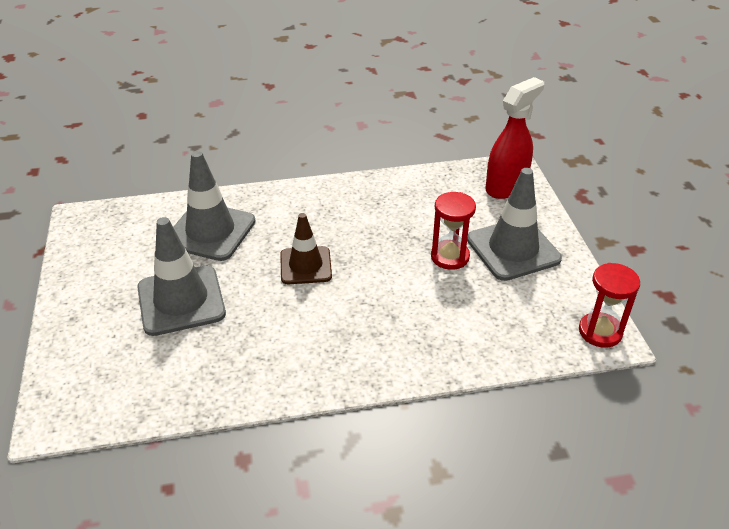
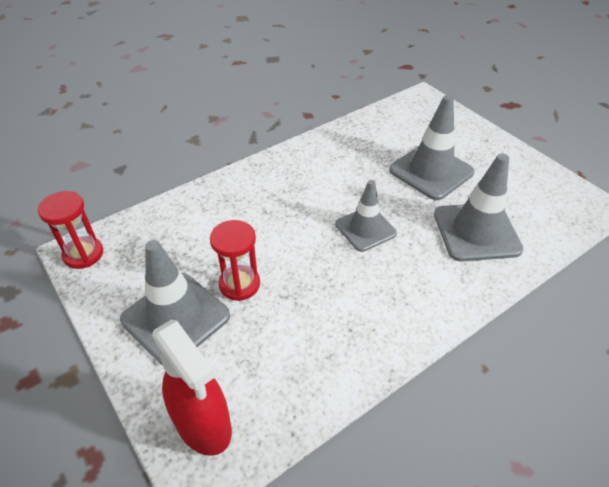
camera: 155 degrees right, 5 degrees up
(305, 265) = (365, 229): brown traffic cone -> grey traffic cone
(506, 187) = (203, 424): red spray bottle -> red spray bottle turned 60 degrees counterclockwise

